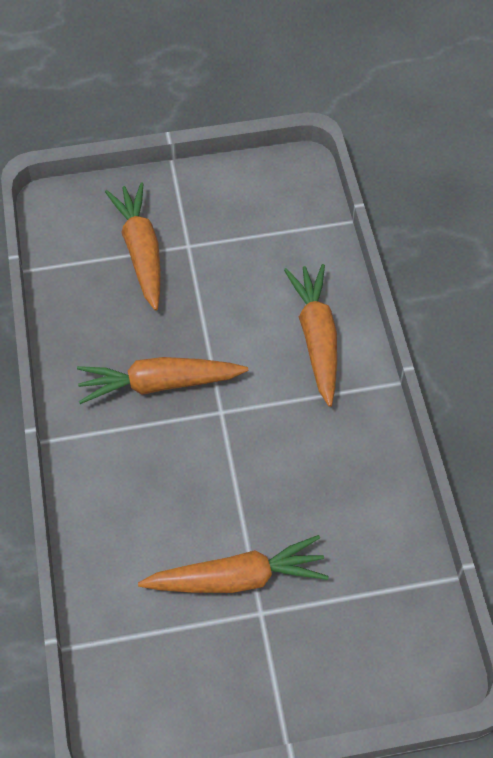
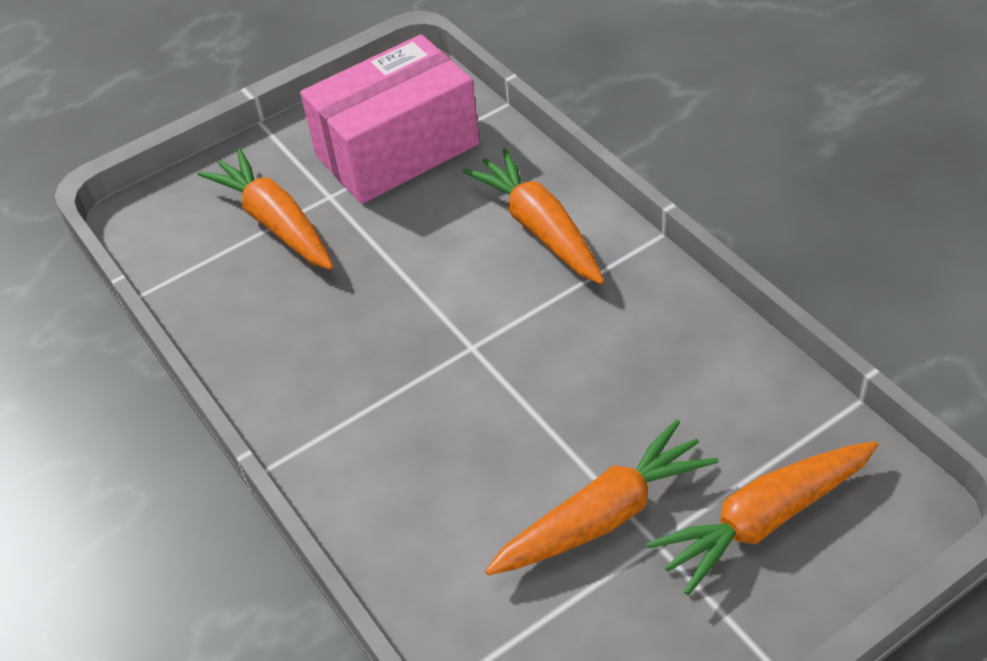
camera: 20 degrees left, 10 degrees down
(159, 384) = (379, 348): orange carrot -> orange carrot (764, 520)
(253, 227) = (397, 150): none -> pink box

